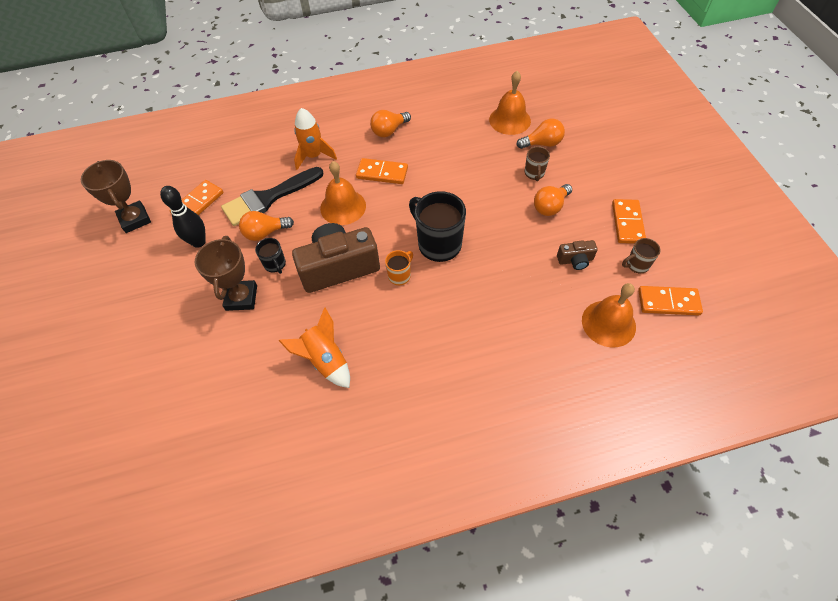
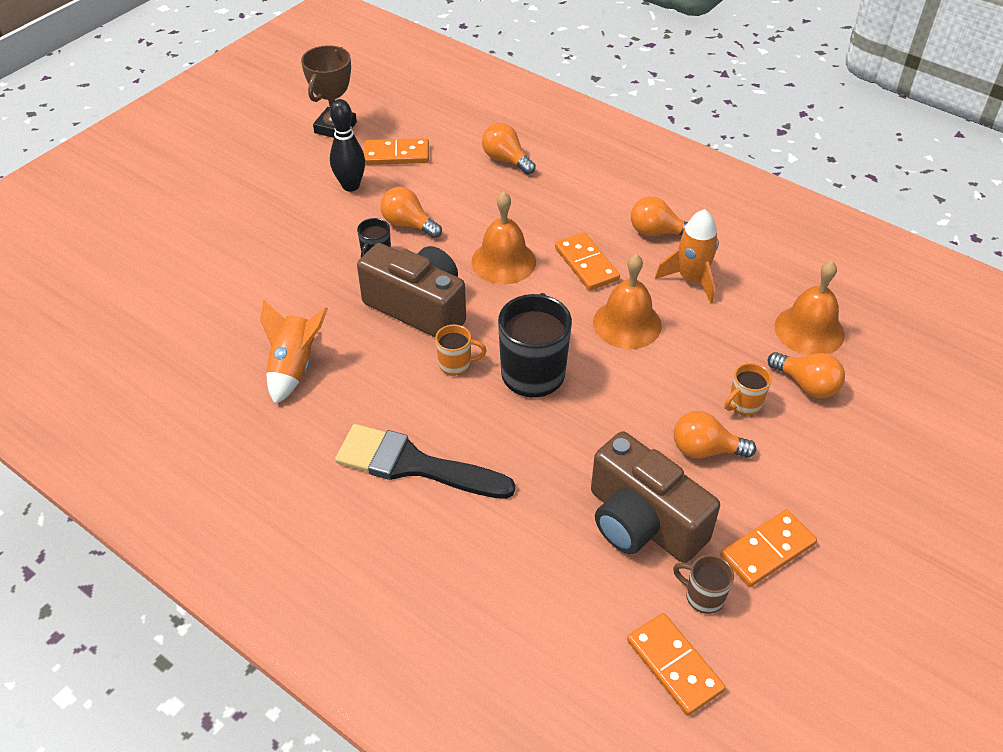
camera: 50 degrees right, 10 degrees down
(241, 298) = (313, 258): brown trophy -> none
(263, 156) = (506, 160): none -> orange light bulb
(268, 198) = (455, 198): black brush -> black brush (413, 465)
(313, 156) = (549, 196): orange rocket -> orange rocket (691, 279)
(534, 173) = (744, 404): brown mug -> orange mug
(575, 260) = (642, 522): brown camera -> brown camera, size x2.20
(608, 323) = (574, 609): orange bell -> orange bell (627, 323)

